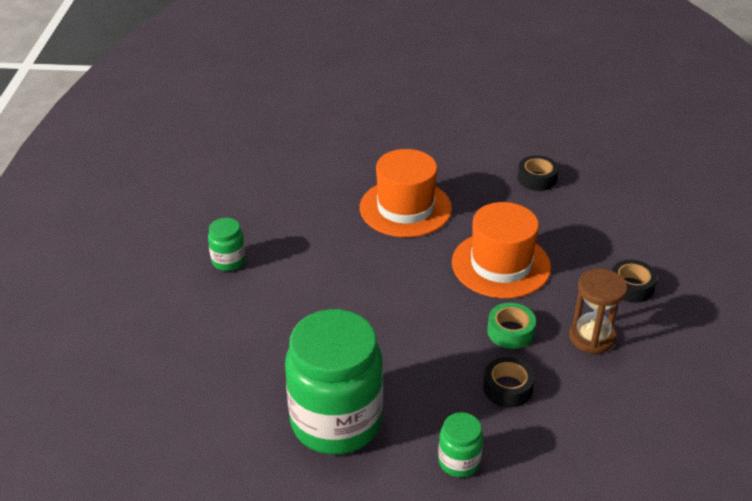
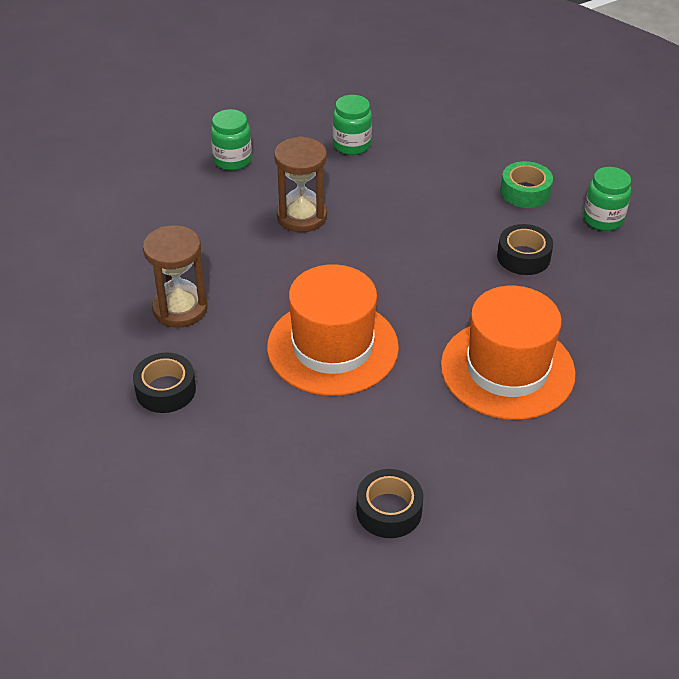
camera: 145 degrees right, 5 degrees up
(336, 421) = (352, 145): green jar -> green jar, size x0.44
(443, 369) = (302, 216): none -> brown hourglass
(507, 388) = (232, 227): black tape -> black tape (523, 257)
(510, 332) = (266, 277): green tape -> green tape (525, 192)

